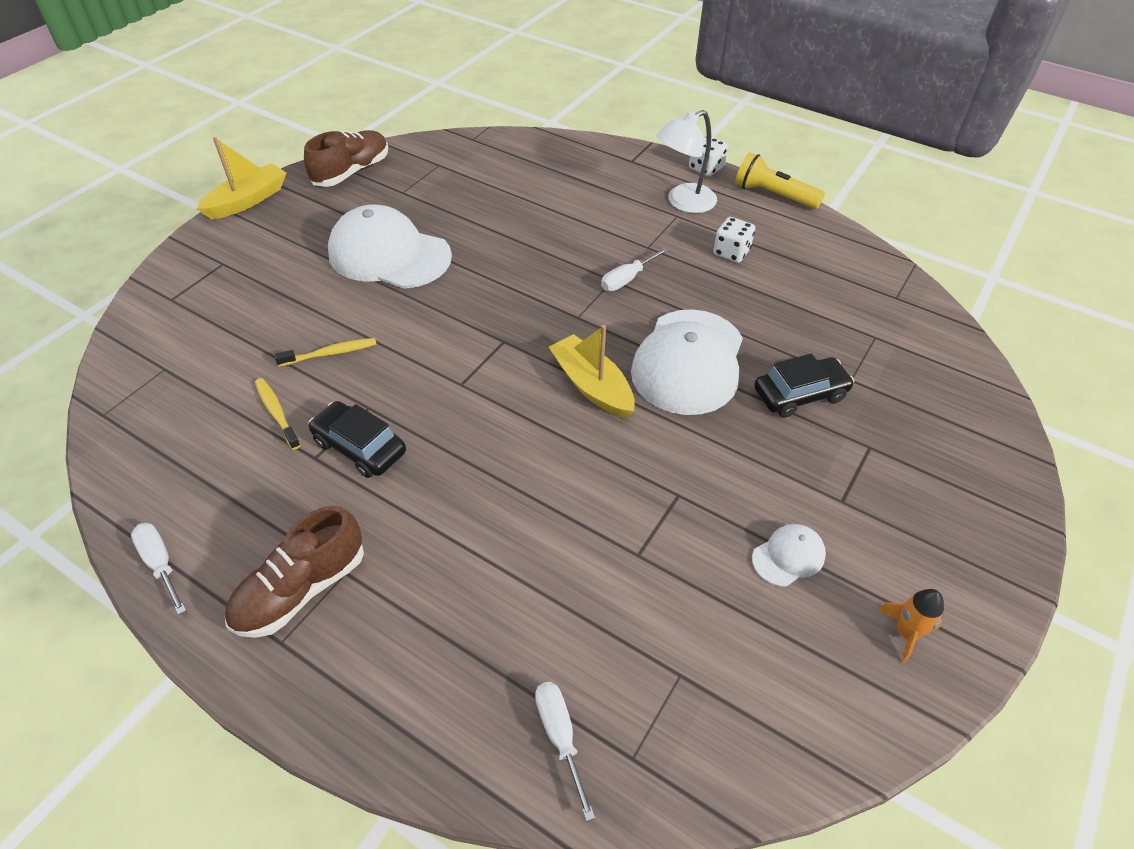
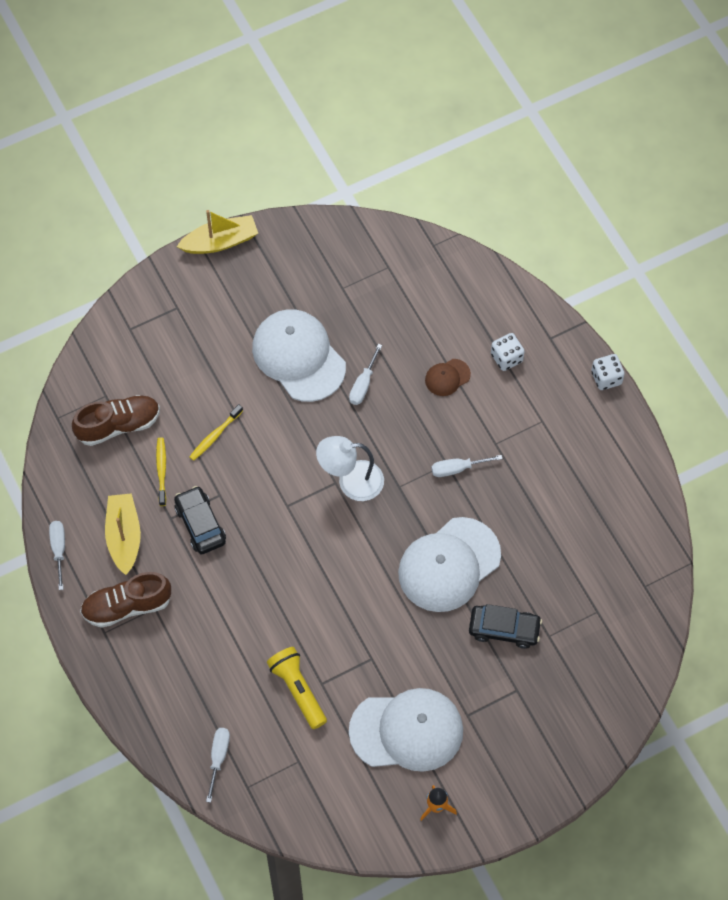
camera: 30 degrees right, 15 degrees up
(330, 353) = (215, 435): yellow toothbrush -> yellow toothbrush turned 120 degrees clockwise
(352, 172) = (314, 243): brown shoe -> brown shoe (118, 425)
(475, 251) = (363, 384): none -> white screwdriver
(558, 217) = (447, 377): none -> brown cap
(591, 386) = (371, 551): yellow boat -> yellow boat (124, 536)
(683, 202) = (558, 409): white lamp -> white lamp (351, 481)
(731, 252) = (555, 481): white dice -> white dice (506, 358)
(773, 195) = (638, 437): yellow flashlight -> yellow flashlight (298, 690)
(788, 556) = (407, 731): white cap -> white cap, size x2.24

